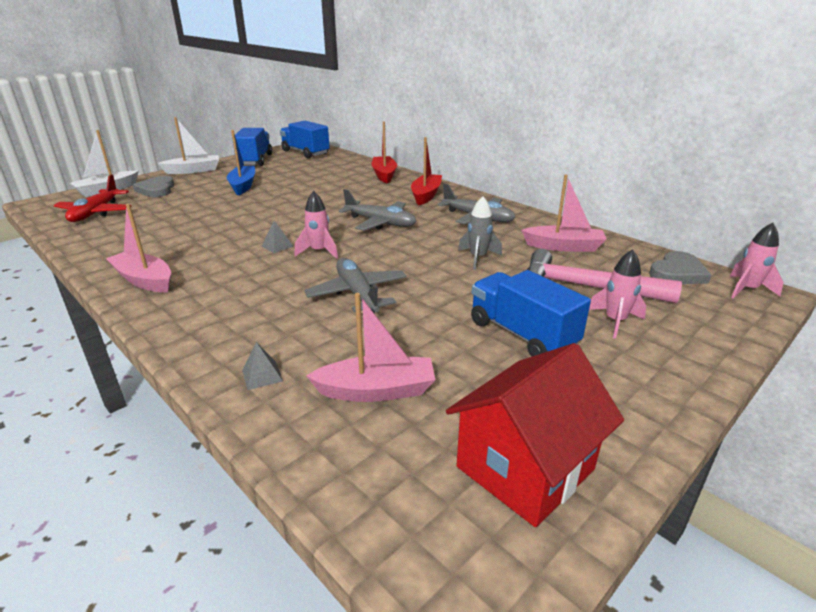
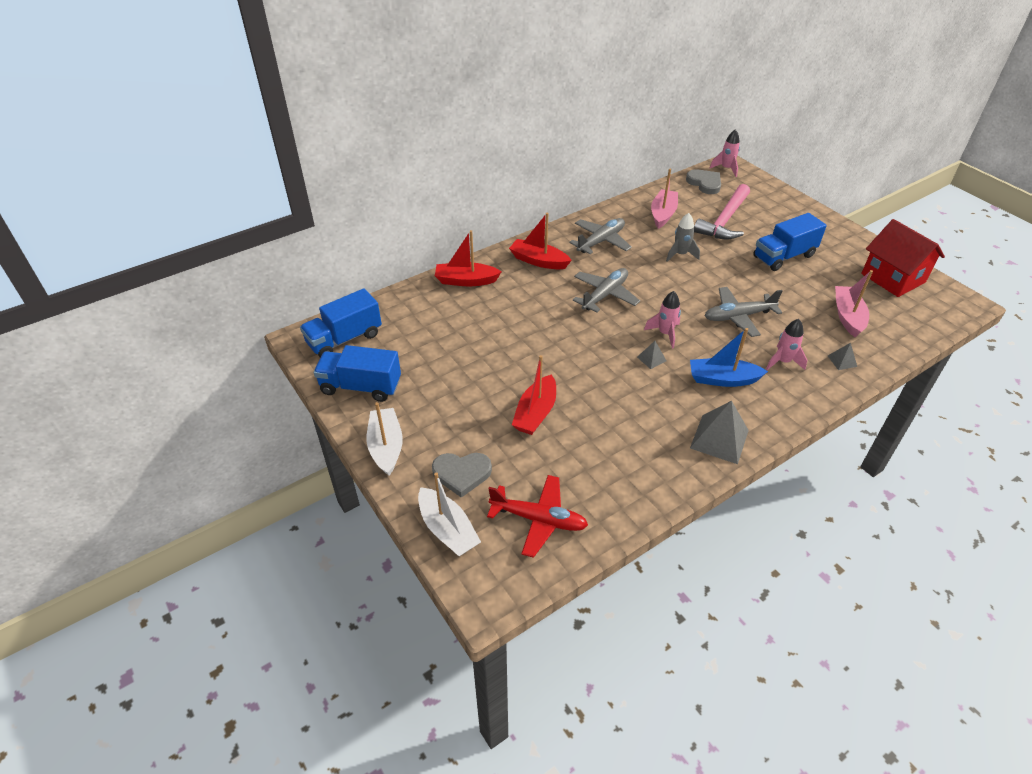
camera: 80 degrees left, 15 degrees up
(144, 280) = (719, 439): pink boat -> grey pyramid
(212, 206) = (535, 413): none -> red boat
(243, 186) = (470, 392): blue boat -> blue boat (722, 379)
(615, 321) = (766, 222): pink rocket -> pink rocket (783, 361)

